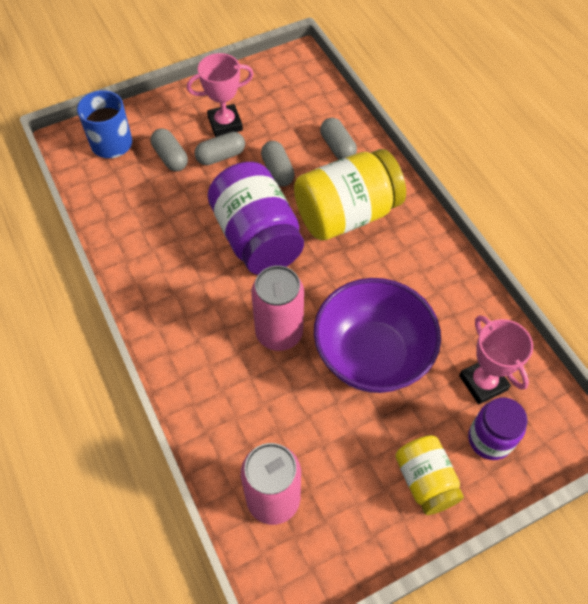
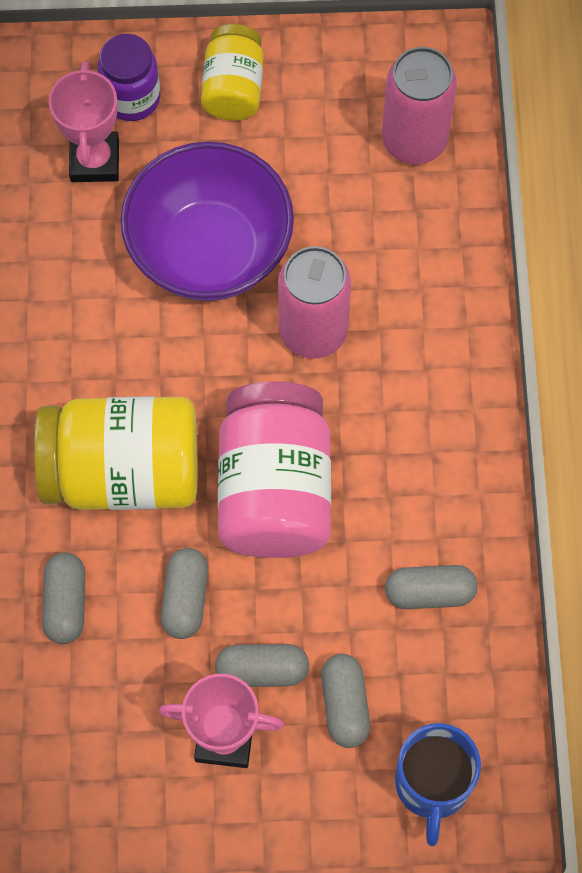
camera: 155 degrees left, 10 degrees up
(145, 221) = (429, 592): none -> grey capsule
(257, 238) = (275, 489): purple jar -> pink jar

